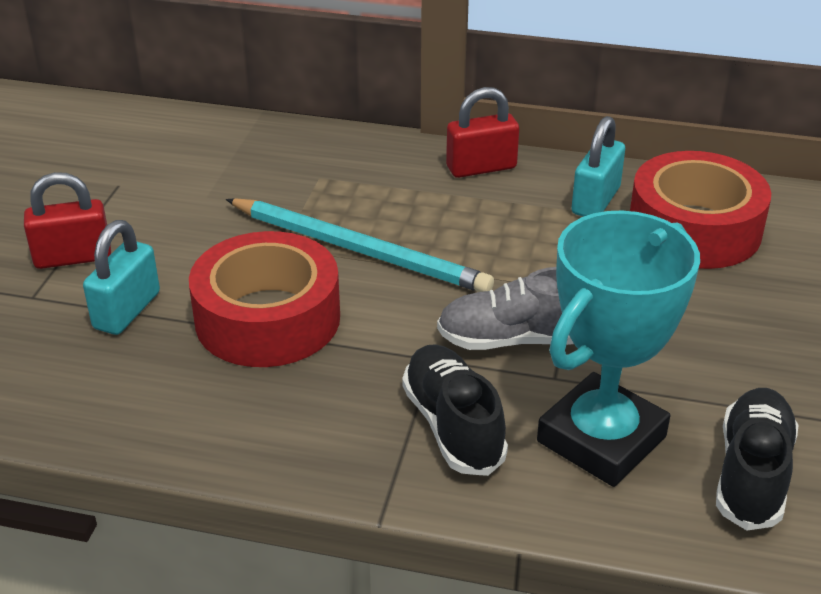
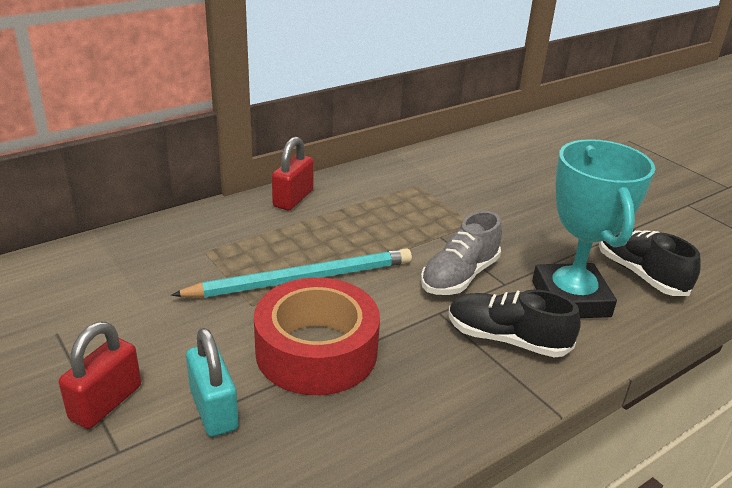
camera: 50 degrees left, 5 degrees down
(595, 201) = (378, 187): turquoise padlock -> none
(694, 229) = (442, 179): red tape -> none

